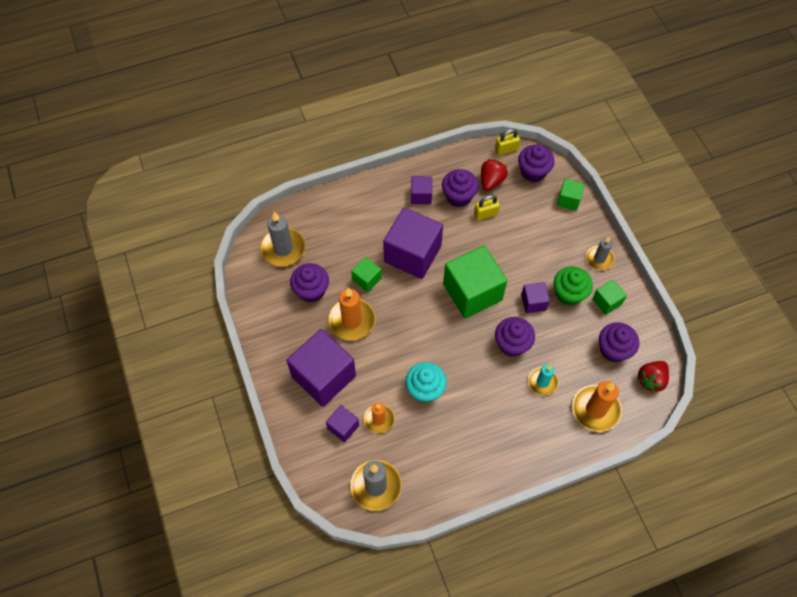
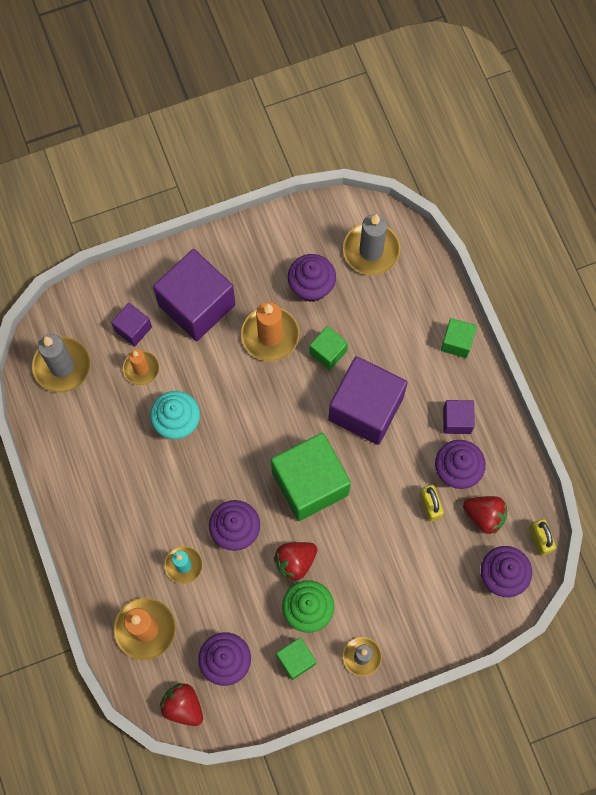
camera: 90 degrees right, 10 degrees up
(533, 302) = (295, 562): purple cube -> red strawberry
(568, 200) = (456, 622): green cube -> green cube (457, 342)

